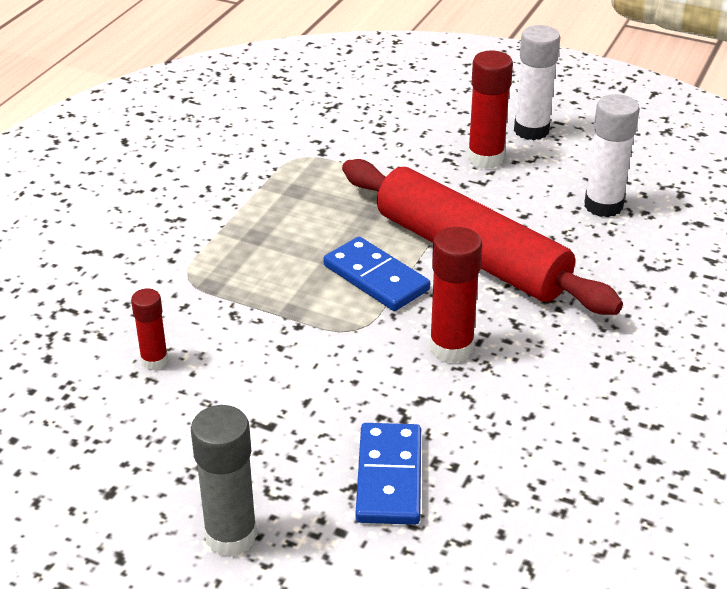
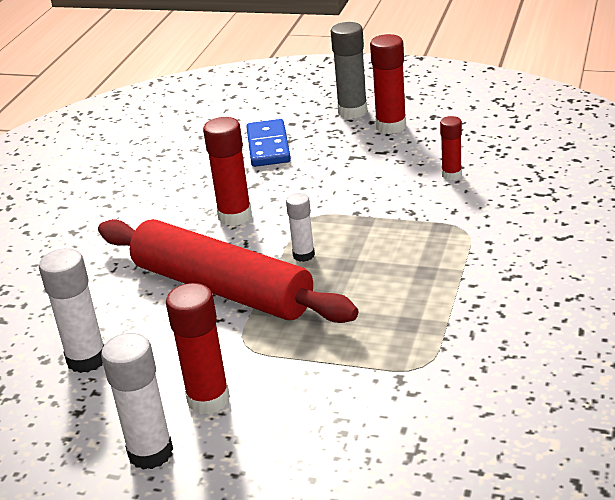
camera: 175 degrees right, 5 degrees down
(186, 480) = (391, 126): none -> red glue stick
(376, 278) = (303, 255): blue domino -> white glue stick

